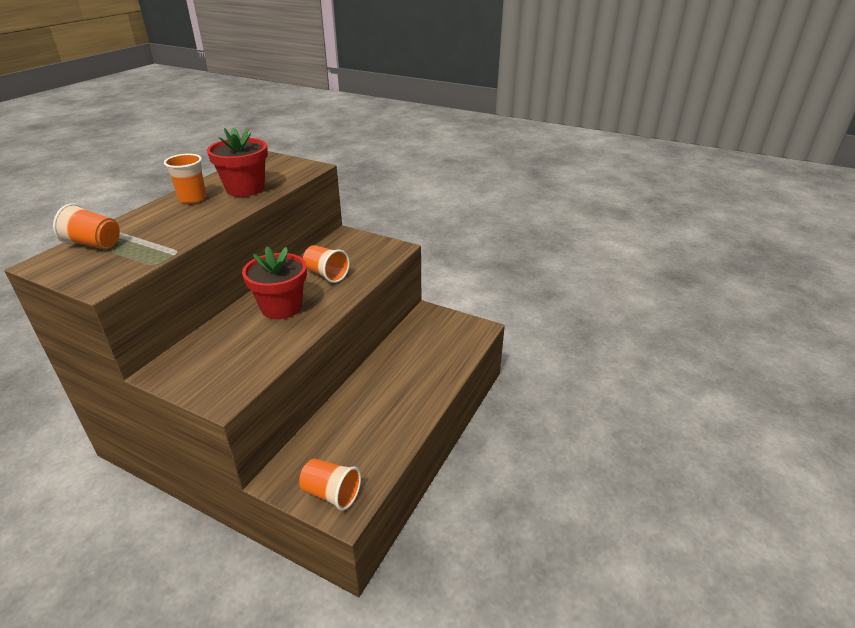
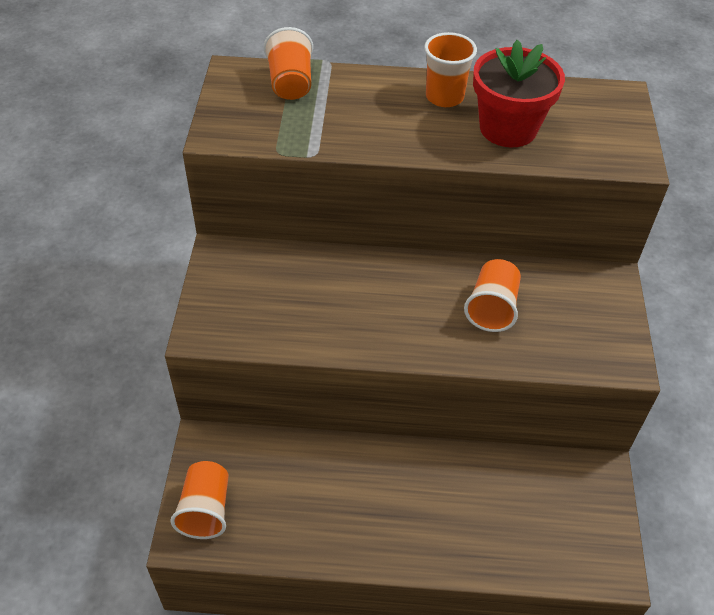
camera: 65 degrees right, 15 degrees up
(281, 307) = (389, 298): red flower pot -> none

